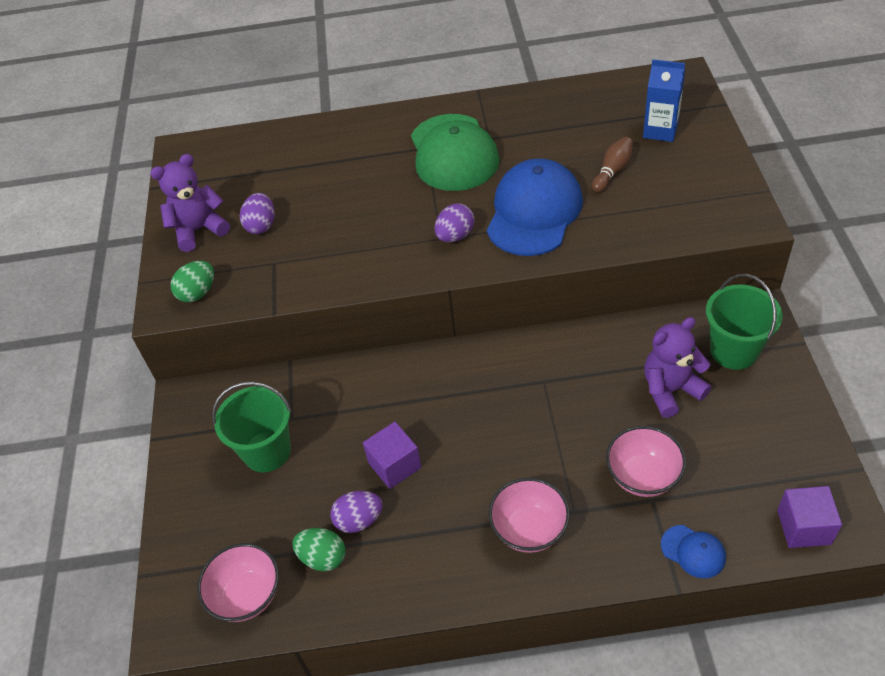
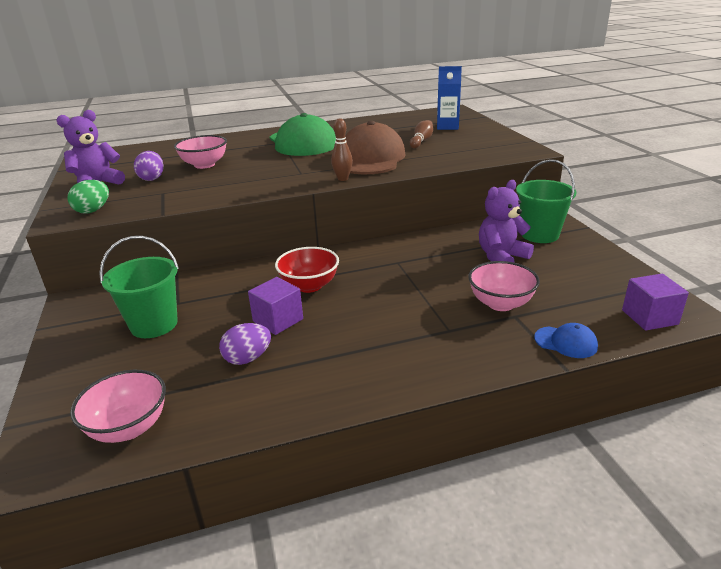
camera: 15 degrees left, 20 degrees down
(323, 558) = (212, 388): green egg -> none
(435, 410) = (309, 286): none -> red bowl
(455, 236) = (312, 171): purple egg -> none
(490, 261) = (342, 179): none -> brown bowling pin
(529, 529) = (413, 345): pink bowl -> pink bowl (204, 165)
(534, 212) = (370, 158): blue cap -> brown cap

